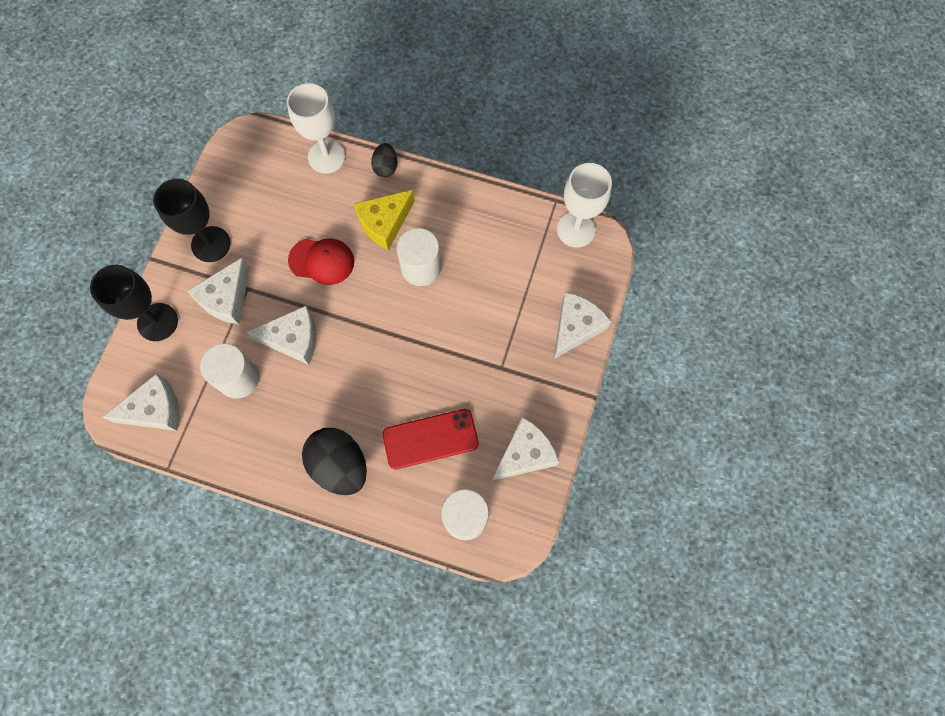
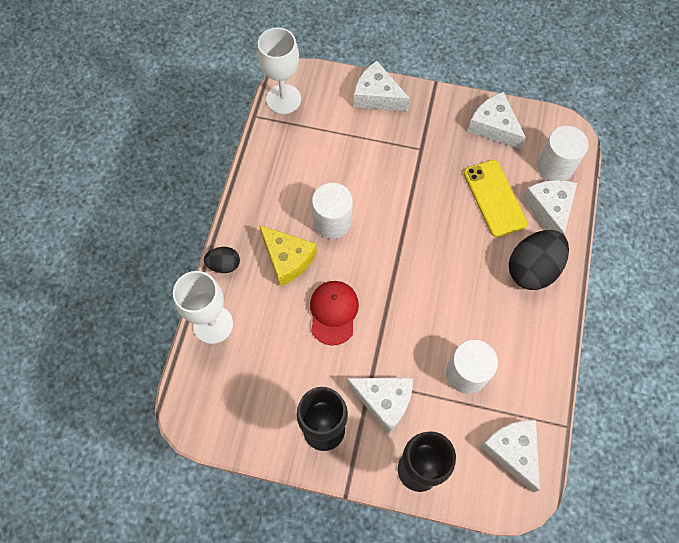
camera: 95 degrees left, 5 degrees down
(293, 339) = (419, 327): white cheese -> white cheese (549, 209)
(430, 438) = (494, 198): red phone -> yellow phone

